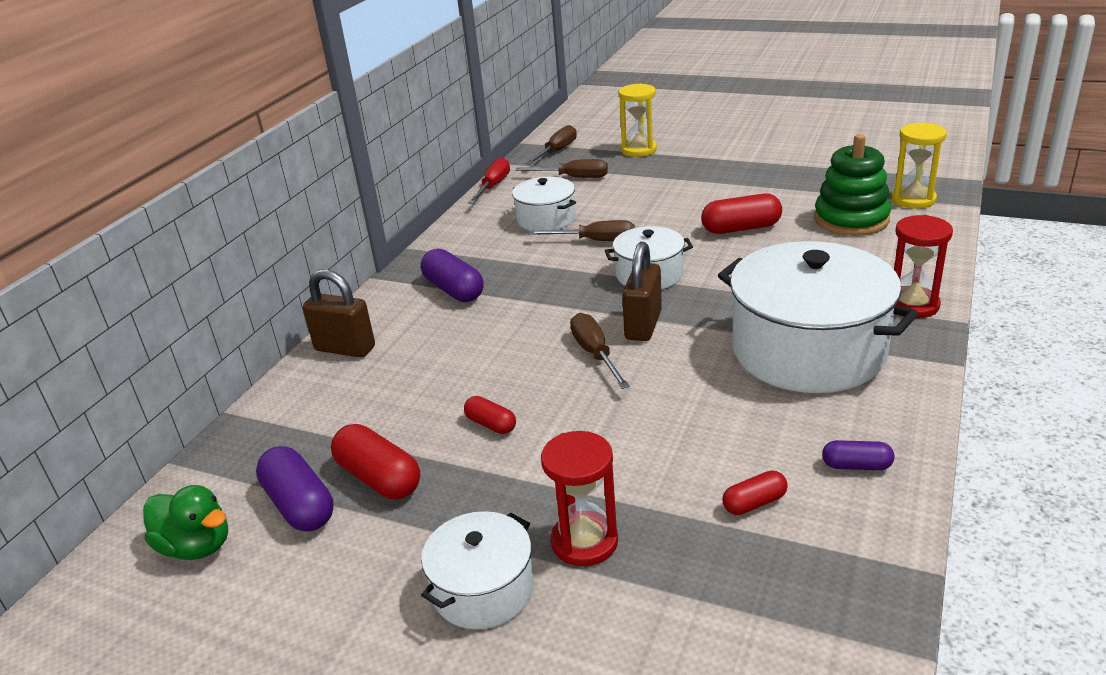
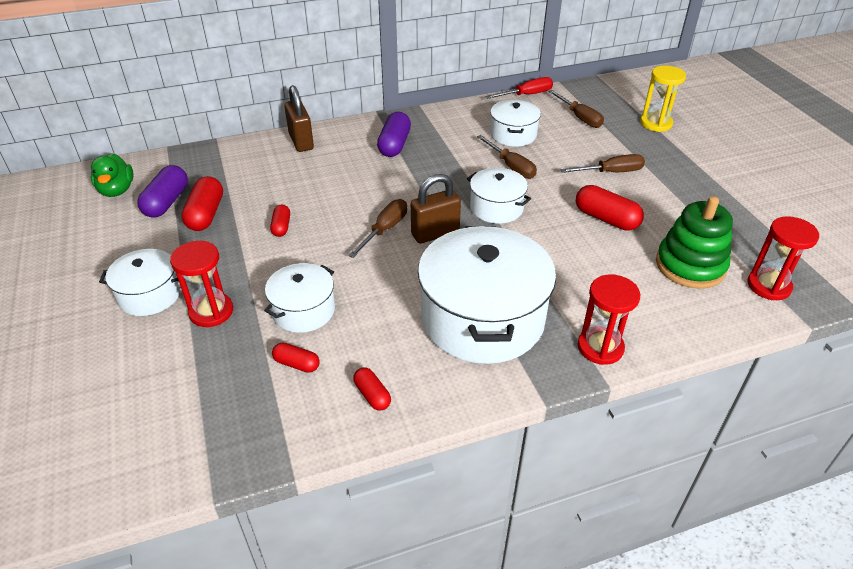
camera: 45 degrees right, 10 degrees up
(557, 151) = (605, 93): brown screwdriver -> brown screwdriver (611, 172)
(666, 464) = (303, 310): none -> white pot
(856, 466) = (372, 395): purple capsule -> red capsule
(913, 200) = (768, 286): yellow hourglass -> red hourglass

